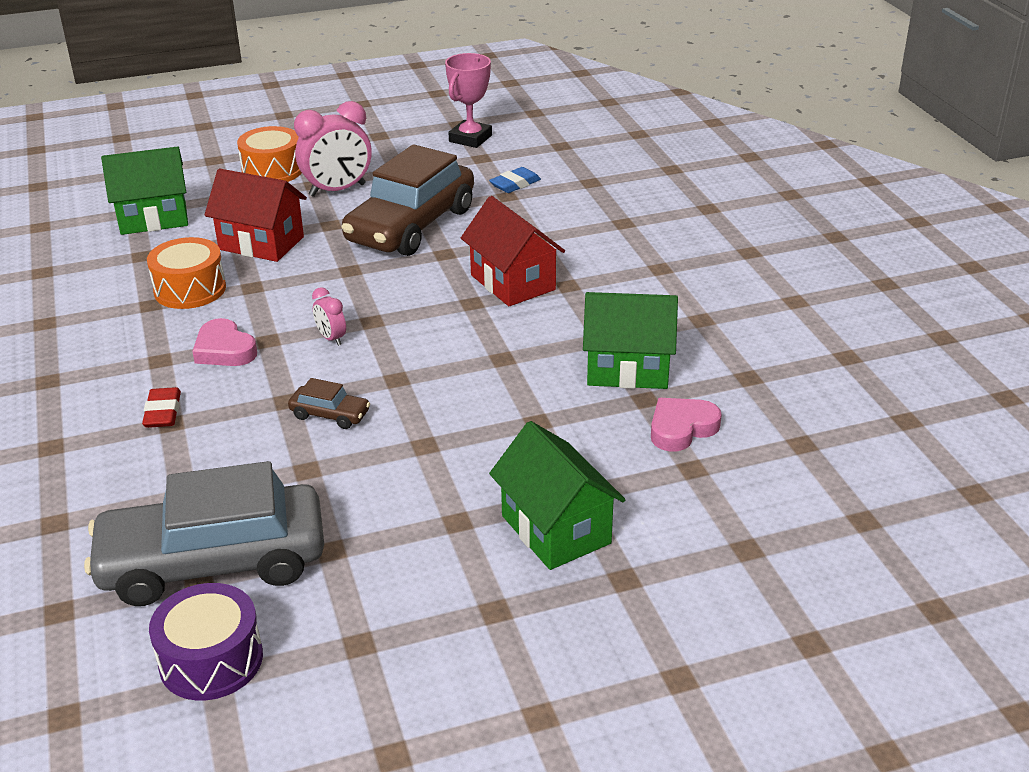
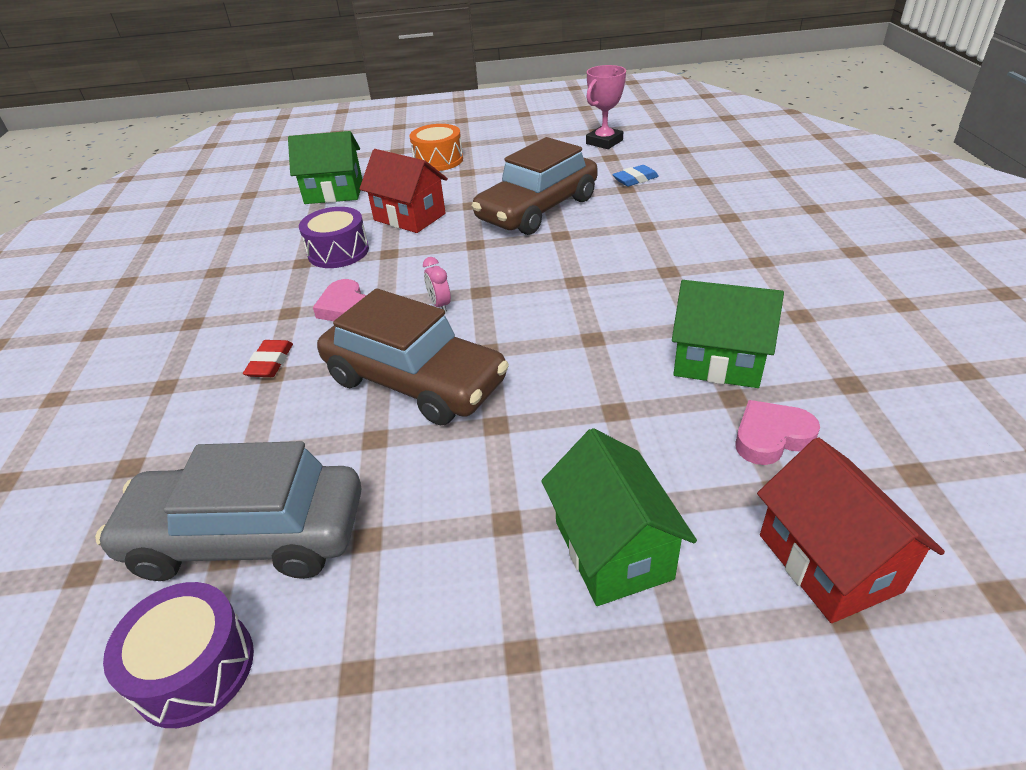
camera: 15 degrees right, 5 degrees up
(190, 289) = (338, 252): orange drum -> purple drum
(330, 414) = (415, 381): brown car -> brown car, size x2.47
(337, 190) = (484, 178): pink clock -> none
(512, 282) = (617, 265): red house -> red house (828, 562)

